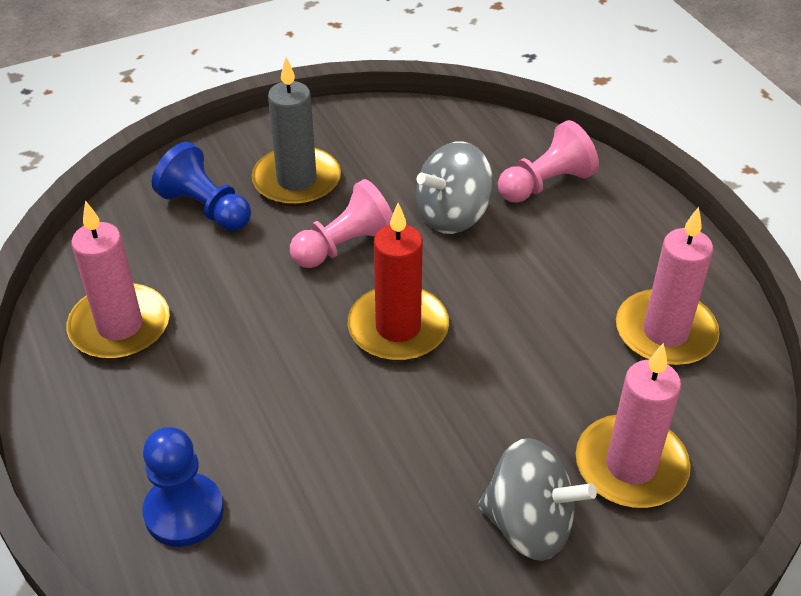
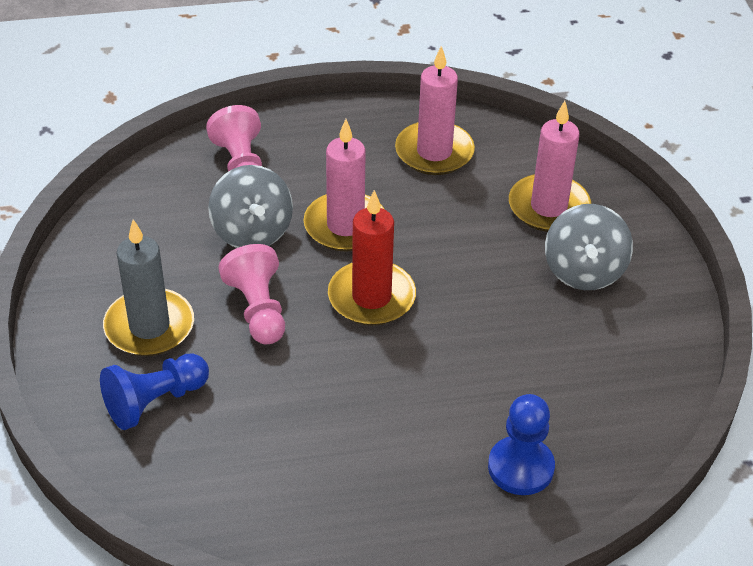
camera: 75 degrees left, 0 degrees up
(120, 326) = (292, 489): pink candle -> pink candle (345, 225)
(529, 525) = (584, 271): grey spinning top -> grey spinning top turned 150 degrees clockwise

